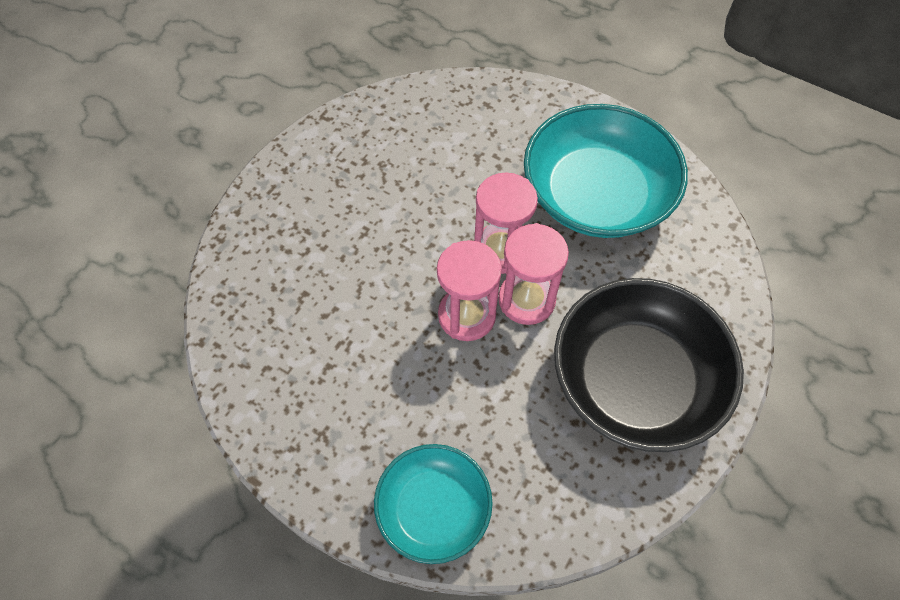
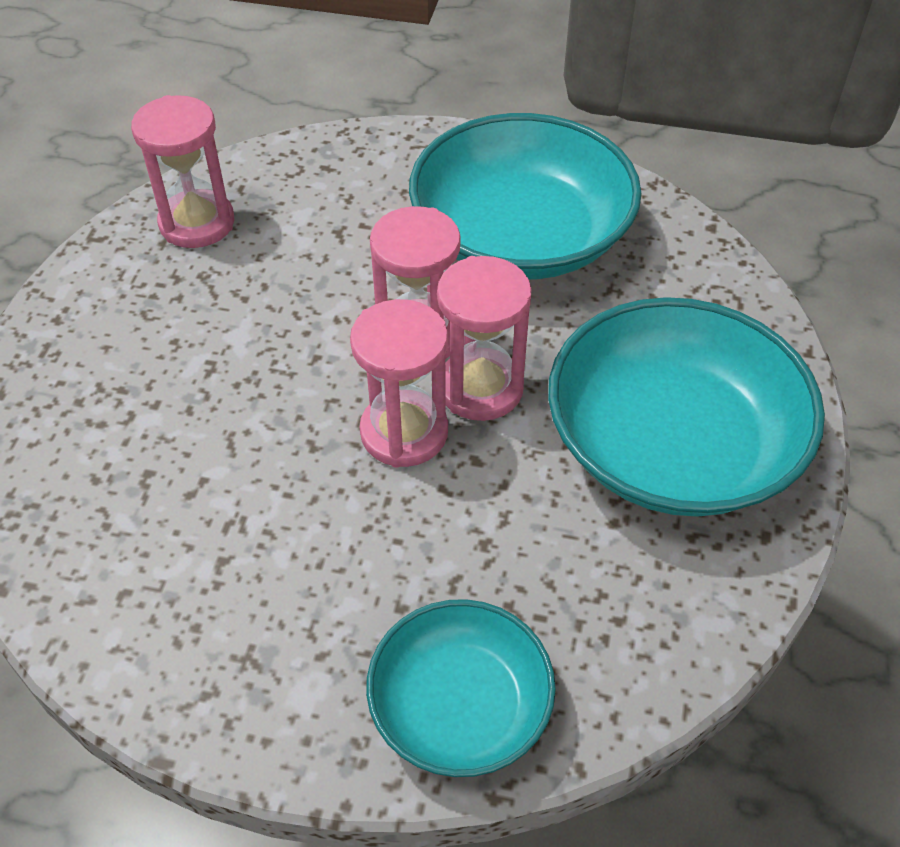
camera: 20 degrees left, 10 degrees down
(390, 124) = (197, 223): none -> pink hourglass
(636, 380) = (672, 444): black bowl -> turquoise bowl

